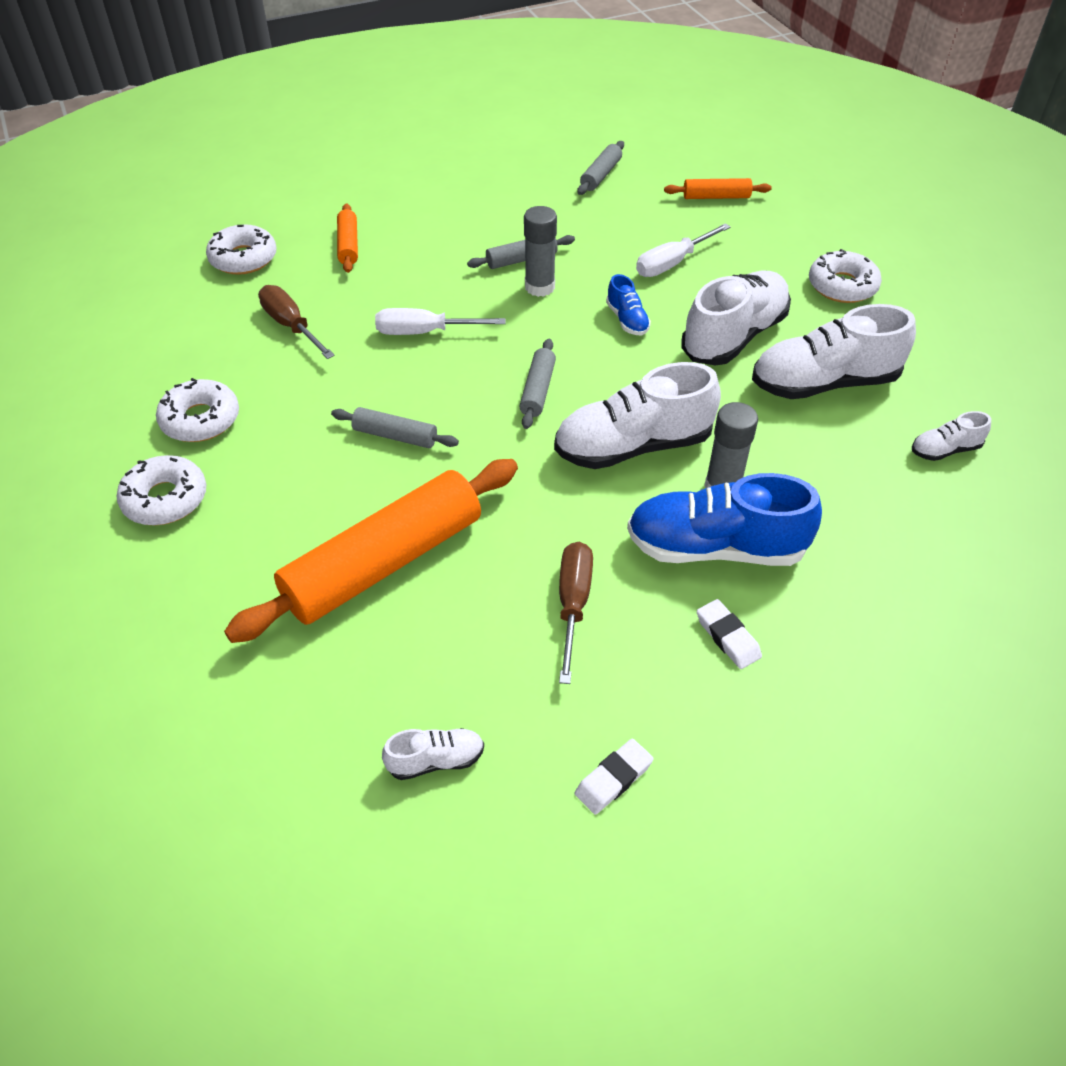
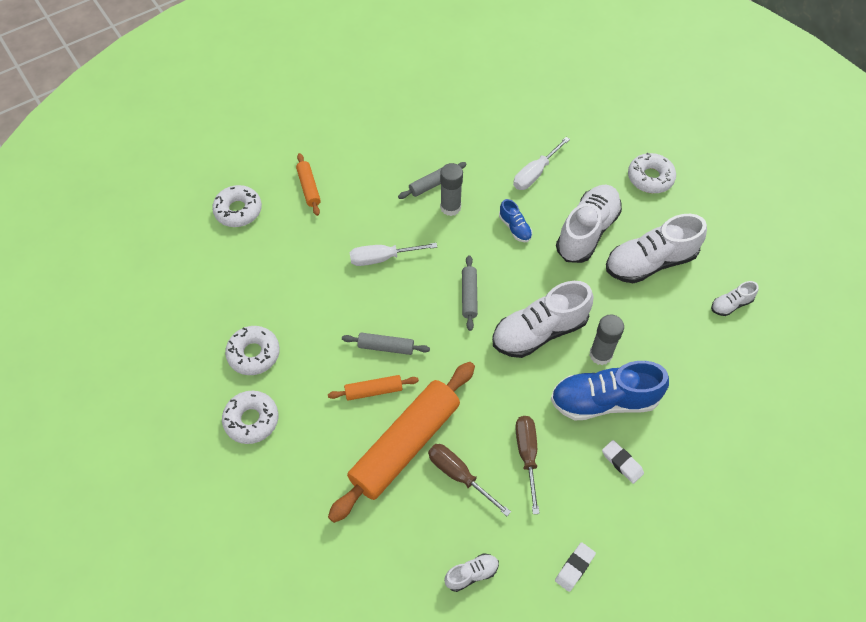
camera: 10 degrees left, 10 degrees up
(291, 326) = (290, 266): brown screwdriver -> brown screwdriver (459, 475)
(600, 175) = (470, 97): grey rolling pin -> none
(716, 197) = (553, 108): orange rolling pin -> orange rolling pin (373, 391)

